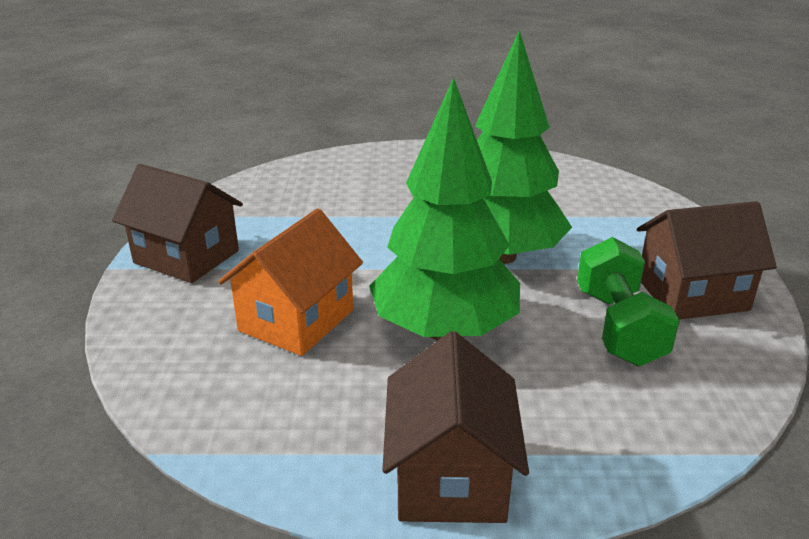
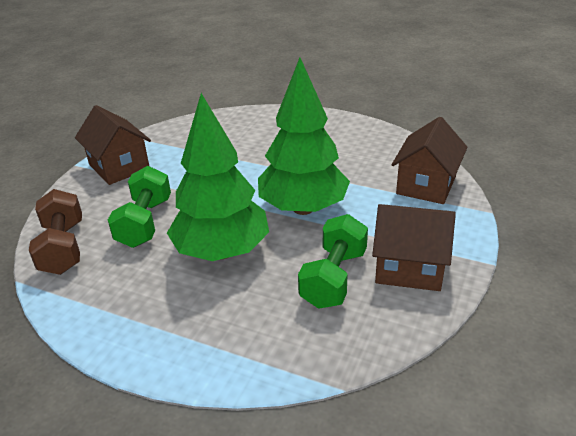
camera: 25 degrees right, 5 degrees up
(192, 385) = (63, 248): none -> brown dumbbell
(296, 320) = (145, 223): orange house -> green dumbbell
(450, 477) = (147, 342): brown house -> brown house (426, 185)

